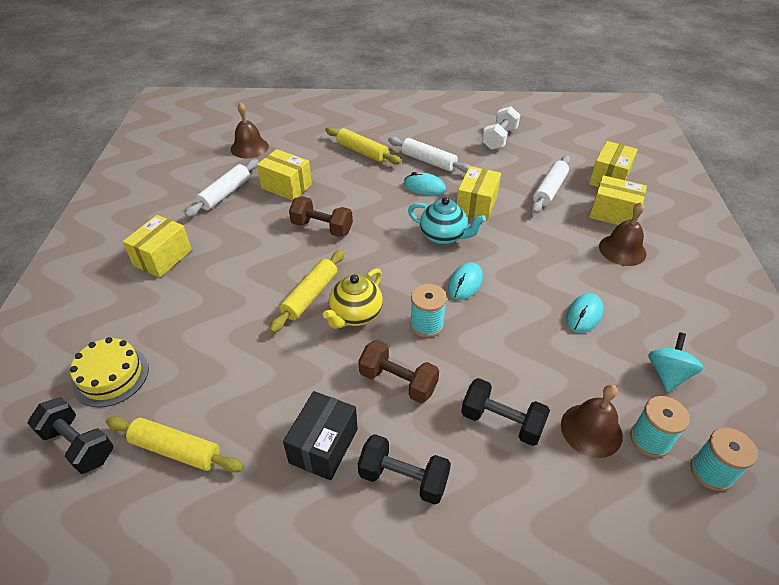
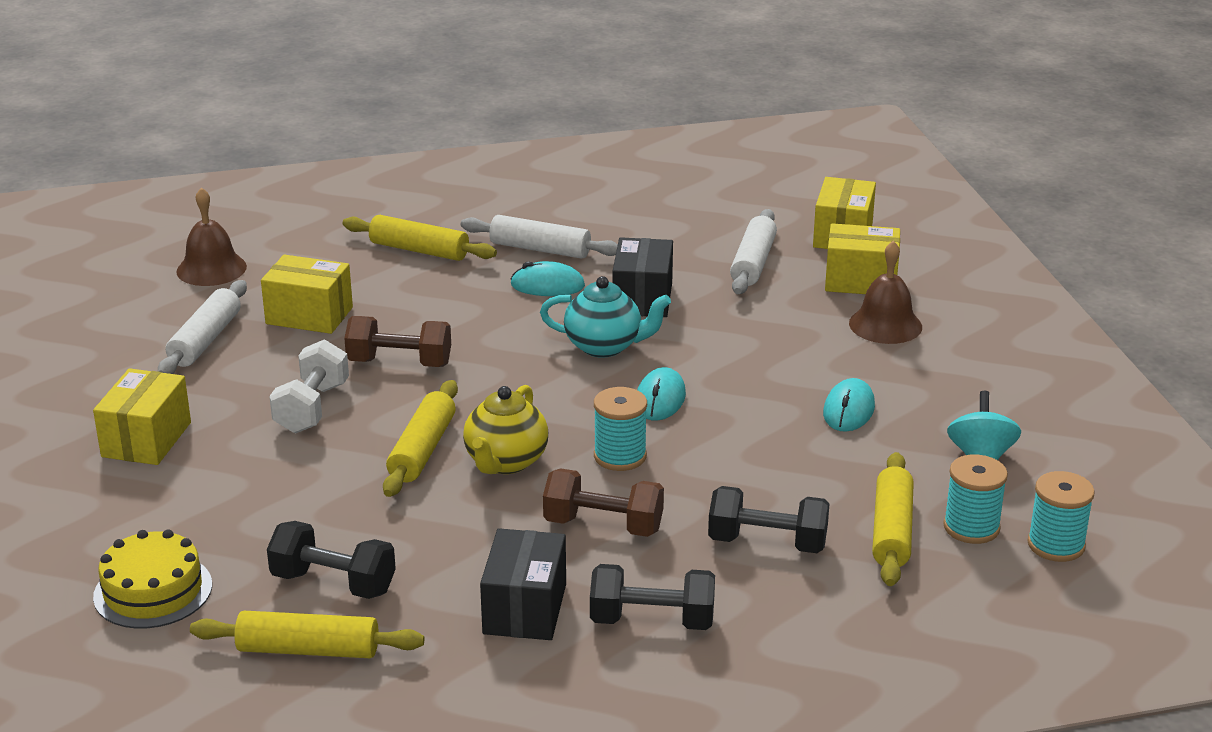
camera: 15 degrees left, 15 degrees down
(79, 445) = (153, 670): black dumbbell -> black dumbbell (333, 583)
(476, 205) = (642, 299): yellow box -> black box
(499, 139) = (648, 202): white dumbbell -> white dumbbell (312, 408)
(591, 430) = (891, 531): brown bell -> yellow rolling pin

